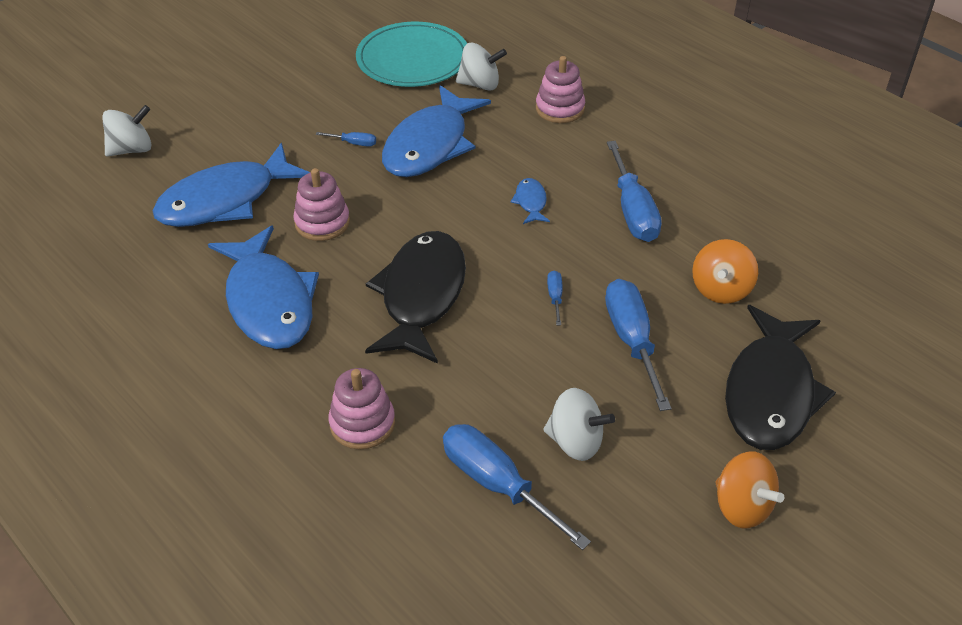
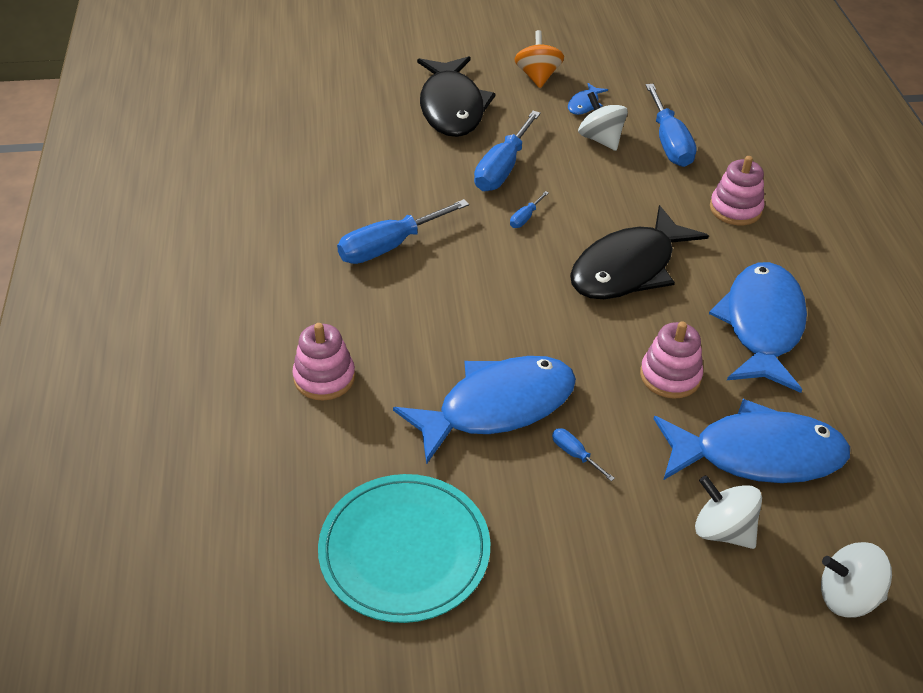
camera: 145 degrees left, 0 degrees up
(480, 84) = (368, 459): white spinning top -> white spinning top (722, 530)
(530, 202) = (463, 297): blue fish -> blue fish (584, 104)
(633, 211) = (389, 246): blue screwdriver -> blue screwdriver turned 150 degrees counterclockwise
(721, 289) = (402, 166): orange spinning top -> none
(770, 392) = (452, 107): black fish -> black fish turned 120 degrees clockwise

